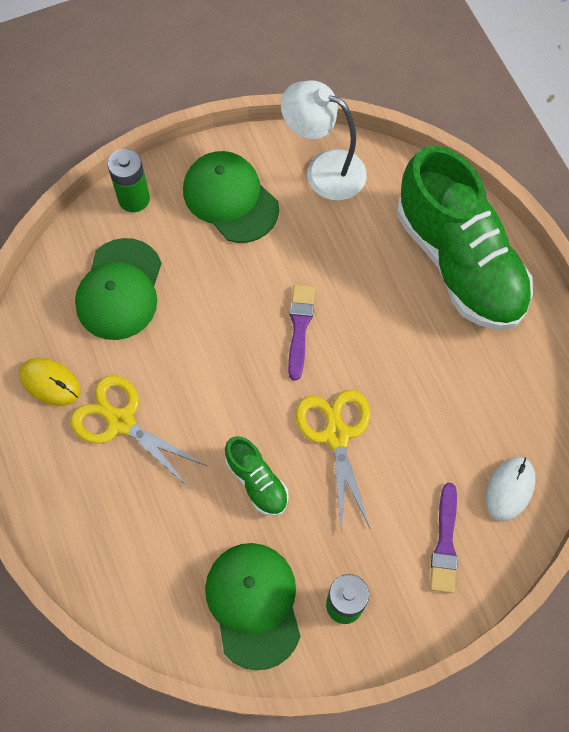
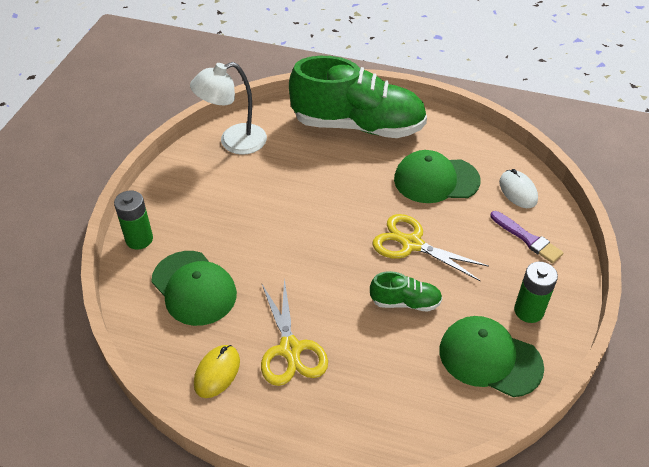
camera: 50 degrees left, 20 degrees down
(50, 383) = (217, 372): yellow mouse -> yellow mouse turned 45 degrees counterclockwise
(121, 422) = (290, 349): yellow scissors -> yellow scissors turned 90 degrees counterclockwise
(230, 199) = (199, 193): green cap -> green cap (436, 180)
(299, 327) = (322, 216): purple brush -> none

